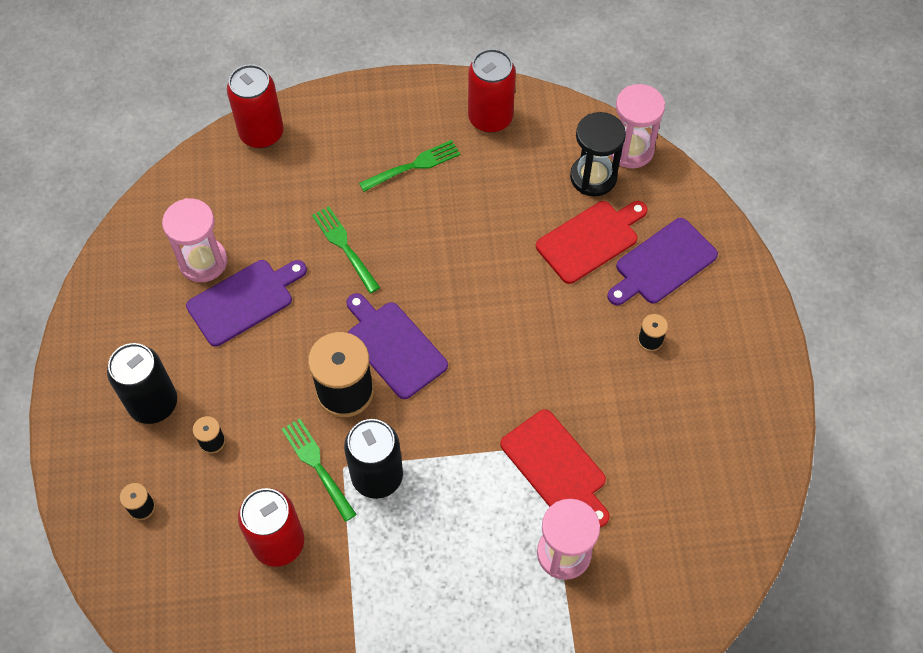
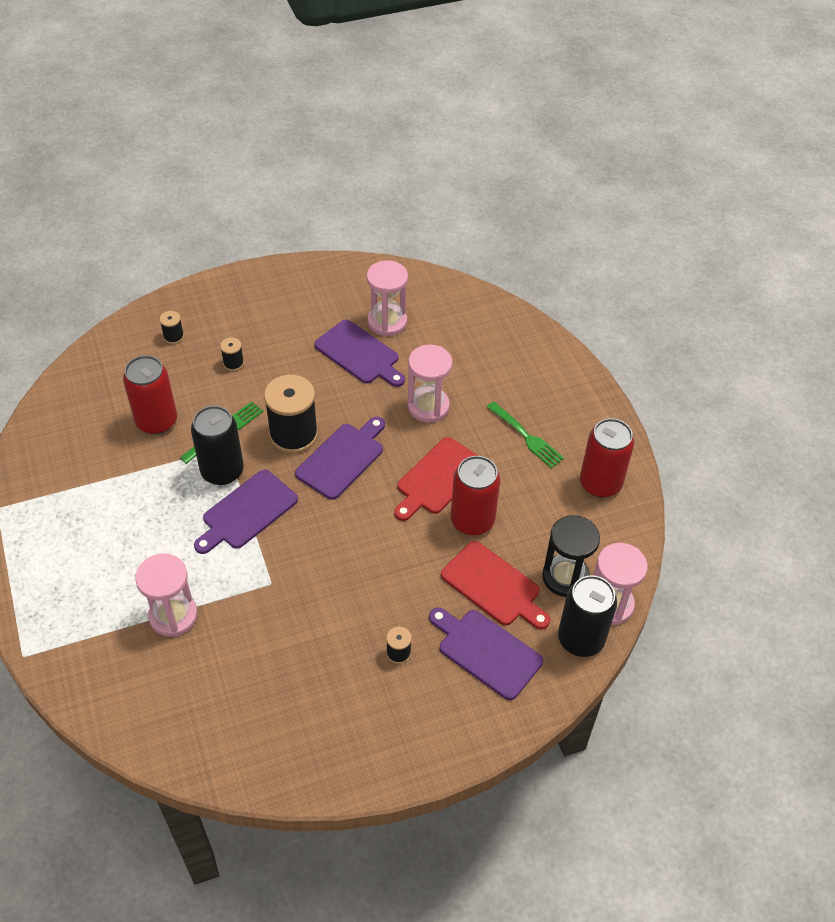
camera: 75 degrees right, 10 degrees down
(153, 403) = (258, 323): black can -> black can (581, 639)
(261, 133) = (520, 329): red can -> red can (472, 520)
(345, 247) = (428, 406): green fork -> pink hourglass
(442, 457) = (247, 512): none -> purple cutting board
(556, 466) = (254, 596): red cutting board -> red cutting board (438, 478)

